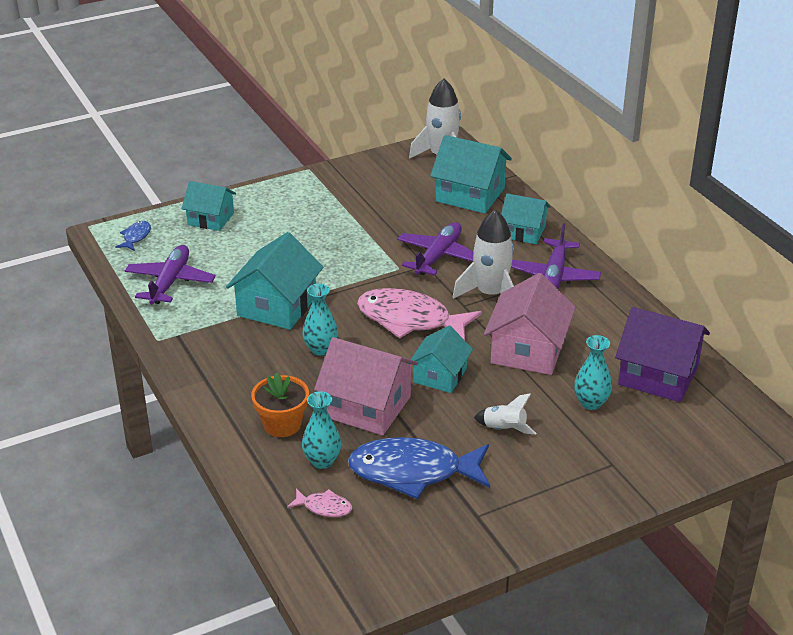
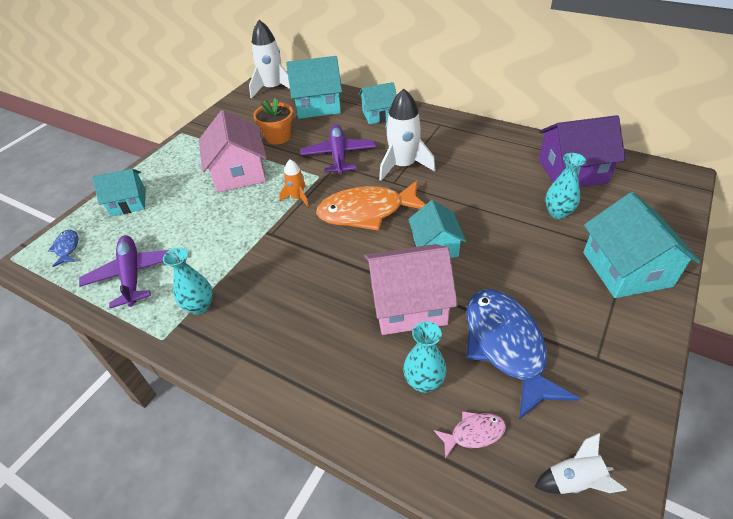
camera: 30 degrees left, 10 degrees up
(277, 306) = (249, 251): turquoise house -> turquoise house (626, 269)
(282, 424) = (354, 364): orange flower pot -> orange flower pot (278, 137)
(320, 349) = (321, 271): turquoise vase -> turquoise vase (200, 306)
(359, 279) = (297, 198): none -> orange rocket
(410, 320) = (367, 212): pink fish -> orange fish
(413, 472) = (506, 346): blue fish -> blue fish turned 105 degrees clockwise
(504, 429) = (528, 266): white rocket -> white rocket (574, 481)
(528, 350) = (473, 194): pink house -> pink house (239, 173)
(554, 276) = (431, 135): purple plane -> none

